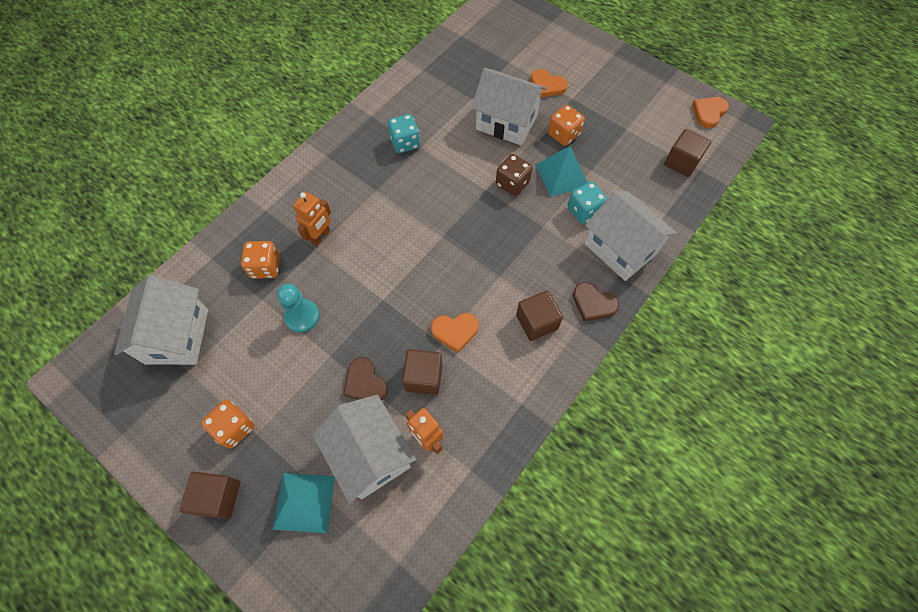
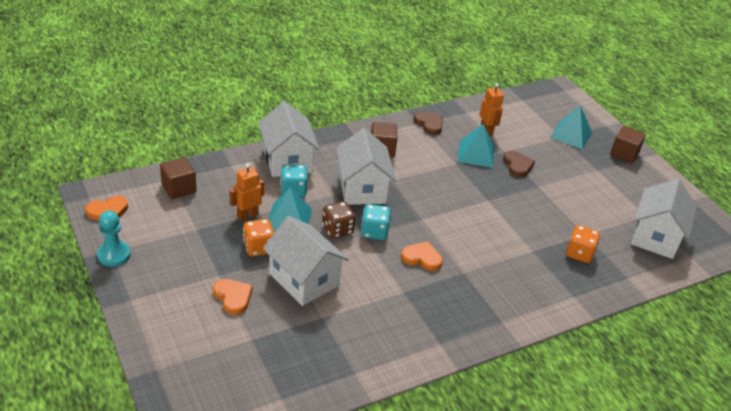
camera: 160 degrees left, 25 degrees down
(234, 428) = (612, 177): orange dice -> none
(302, 316) = (554, 213): turquoise pawn -> turquoise pawn (114, 255)
(321, 236) = (526, 257): orange robot -> orange robot (247, 215)
(370, 454) = (525, 137): white house -> white house (362, 188)
(405, 143) = (417, 301): turquoise dice -> turquoise dice (374, 232)
(423, 377) = (476, 154): brown cube -> turquoise pyramid
(455, 331) = (442, 166): orange heart -> orange heart (422, 258)
(593, 303) = (334, 143): brown heart -> brown heart (429, 124)

